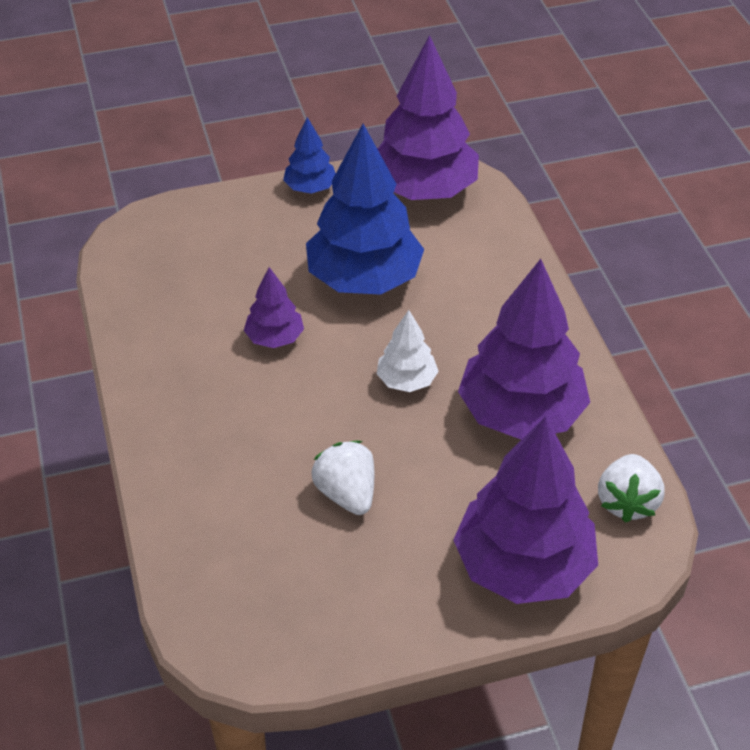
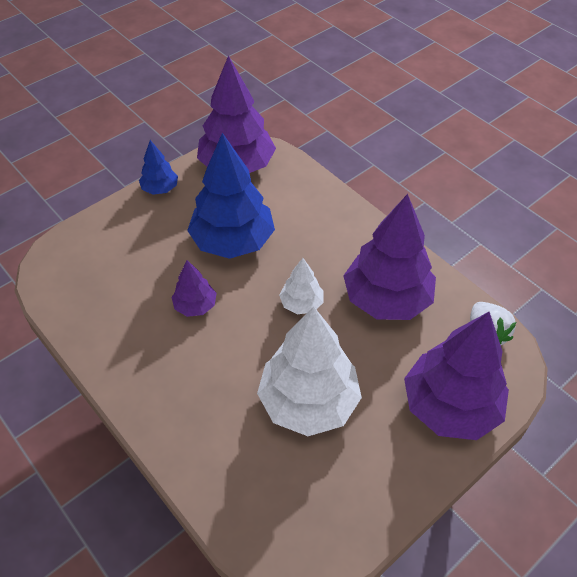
camera: 25 degrees left, 5 degrees up
(346, 493) = (308, 402): white strawberry -> white tree

